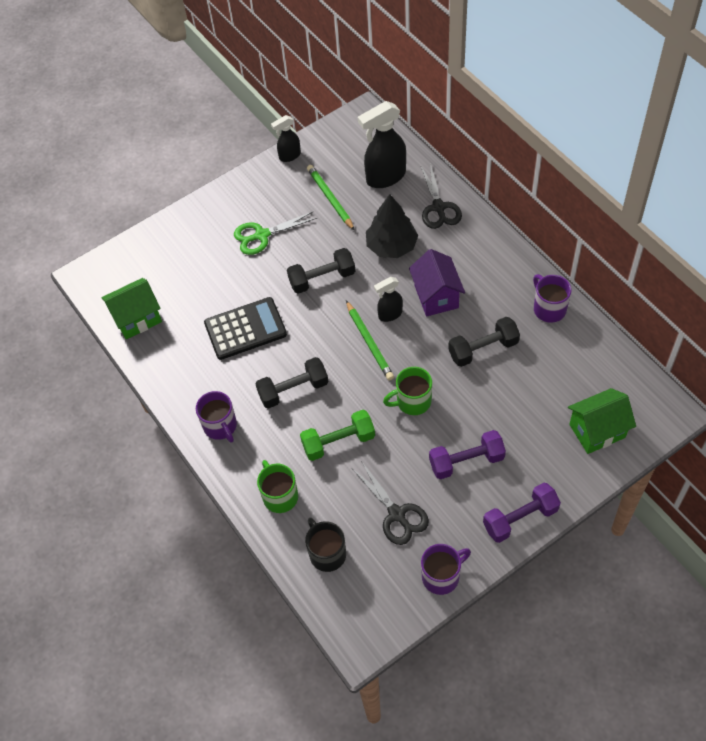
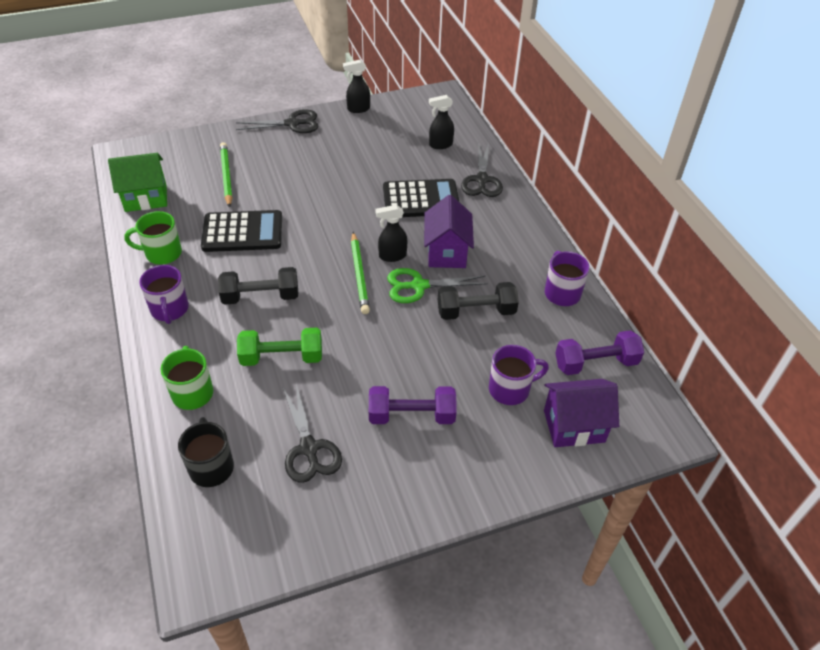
camera: 10 degrees right, 10 degrees down
(233, 192) = (292, 124): none -> black scissors
(262, 235) = (300, 162): green scissors -> green scissors (419, 286)
(322, 278) = (339, 209): black dumbbell -> none
(330, 198) = (379, 149): green pencil -> green pencil (226, 176)
(385, 177) = (440, 145): black spray bottle -> black spray bottle, size x0.55
(391, 246) = (421, 199): black tree -> black calculator
(412, 401) = (379, 340): green mug -> green mug (162, 253)
(442, 576) = (329, 532): purple mug -> purple mug (510, 389)
(520, 518) = (448, 495): purple dumbbell -> purple dumbbell (595, 363)
(597, 431) = (574, 426): green house -> purple house

